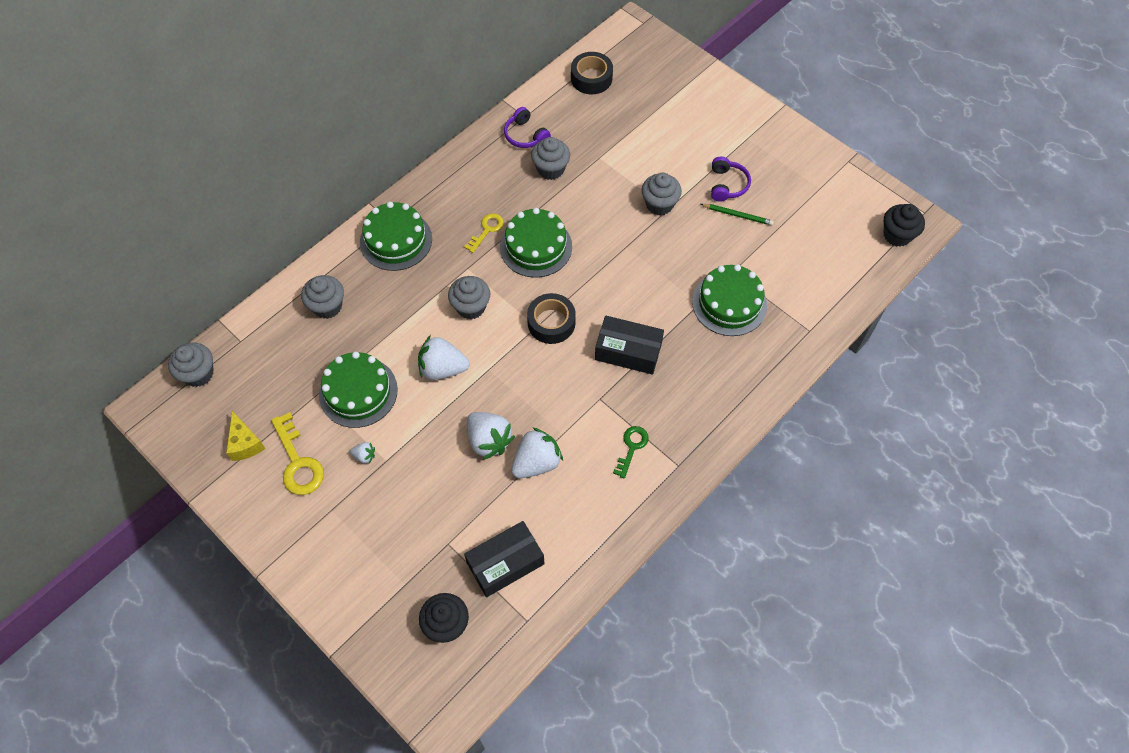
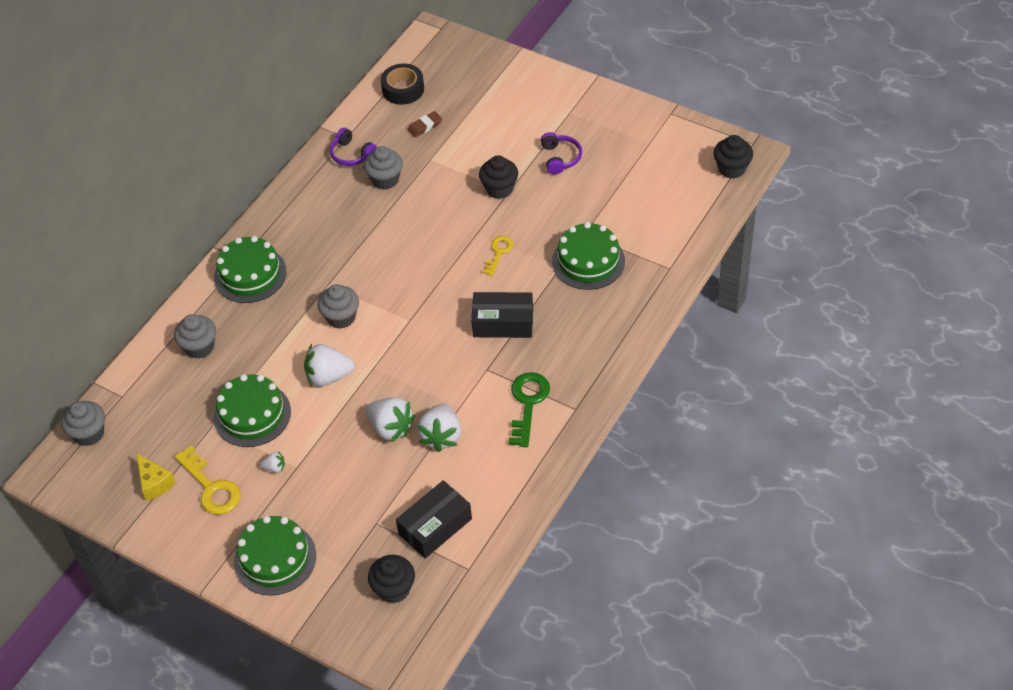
camera: 10 degrees left, 10 degrees down
(487, 230) = (337, 247): yellow key -> yellow key (498, 253)
(536, 247) = (389, 251): green cake -> green cake (275, 558)
(536, 462) = (441, 436): white strawberry -> white strawberry turned 150 degrees clockwise
(551, 323) = (423, 314): black tape -> none
(603, 121) = (425, 126): none -> brown eraser
(631, 447) = (528, 403): green key -> green key, size x1.60
(659, 204) = (499, 189): grey cupcake -> black cupcake
(737, 215) = (577, 183): green pencil -> none

